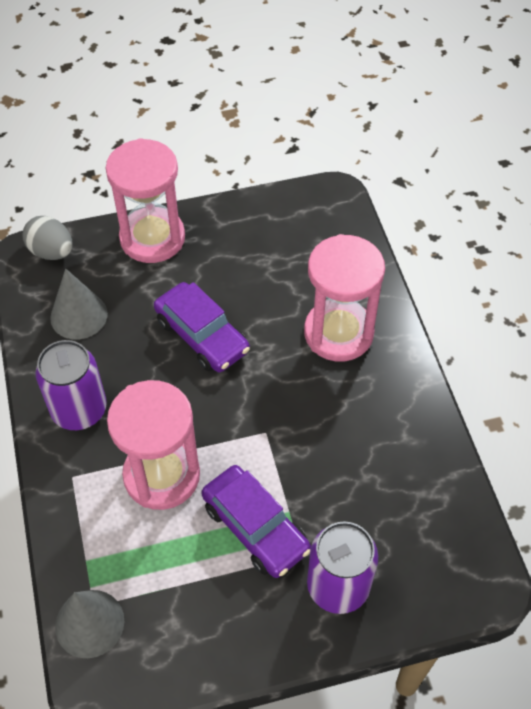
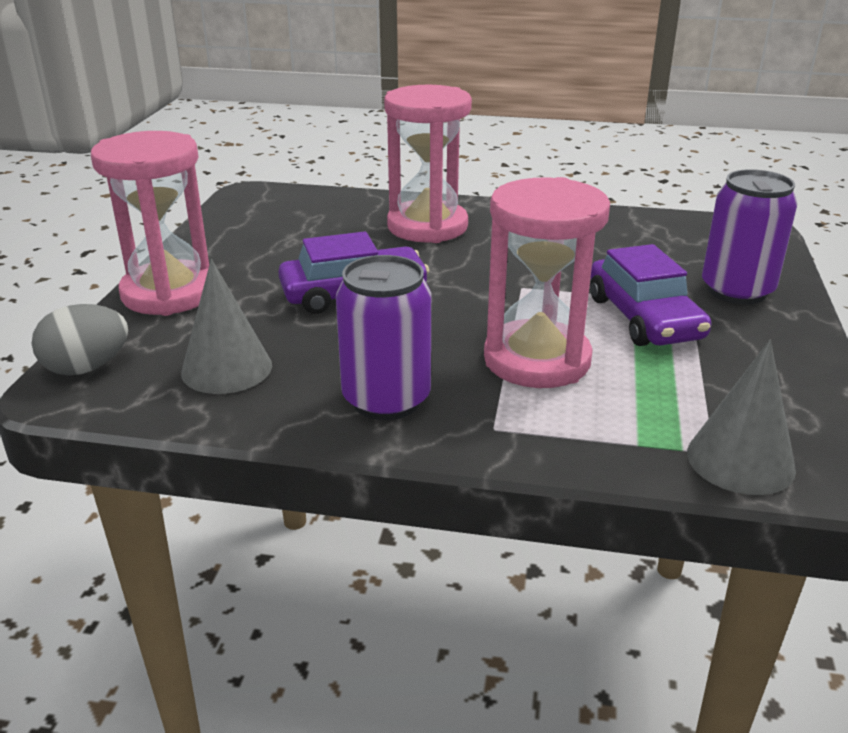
camera: 65 degrees left, 25 degrees down
(255, 527) = (644, 318): purple car -> purple car turned 90 degrees clockwise

